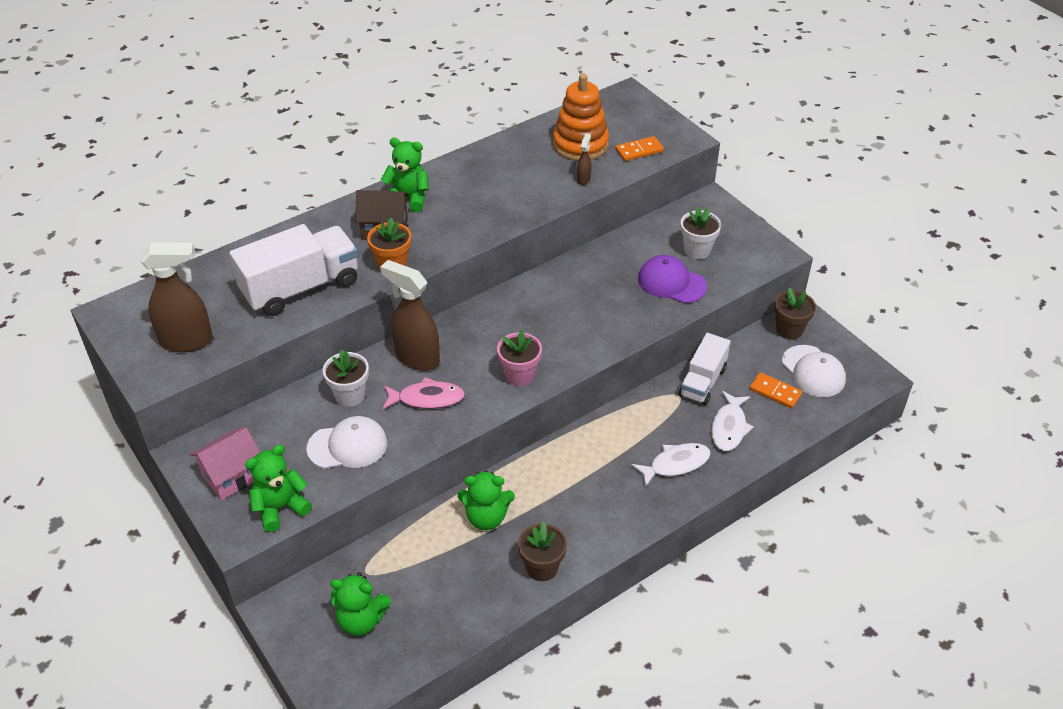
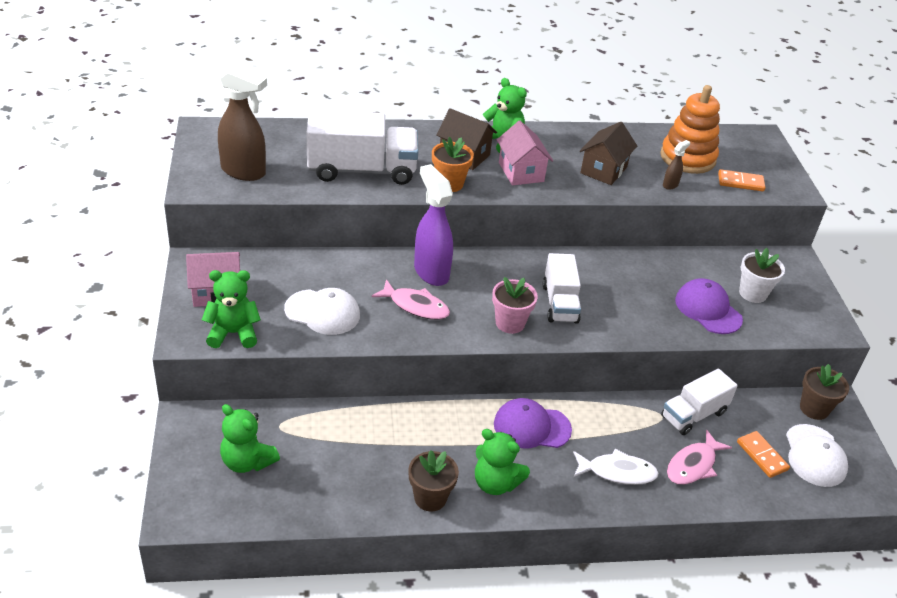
camera: 25 degrees right, 5 degrees down
(350, 395) = (354, 276): white flower pot -> none
(417, 358) = (431, 272): brown spray bottle -> purple spray bottle
(447, 223) = (521, 172): none -> pink house
(486, 517) = (412, 433): green teddy bear -> green teddy bear (495, 483)
(518, 189) = (604, 170): none -> brown house
(548, 335) = (560, 303): none -> white truck
(582, 459) = (531, 427): none -> purple cap
(729, 427) = (693, 465): white fish -> pink fish

